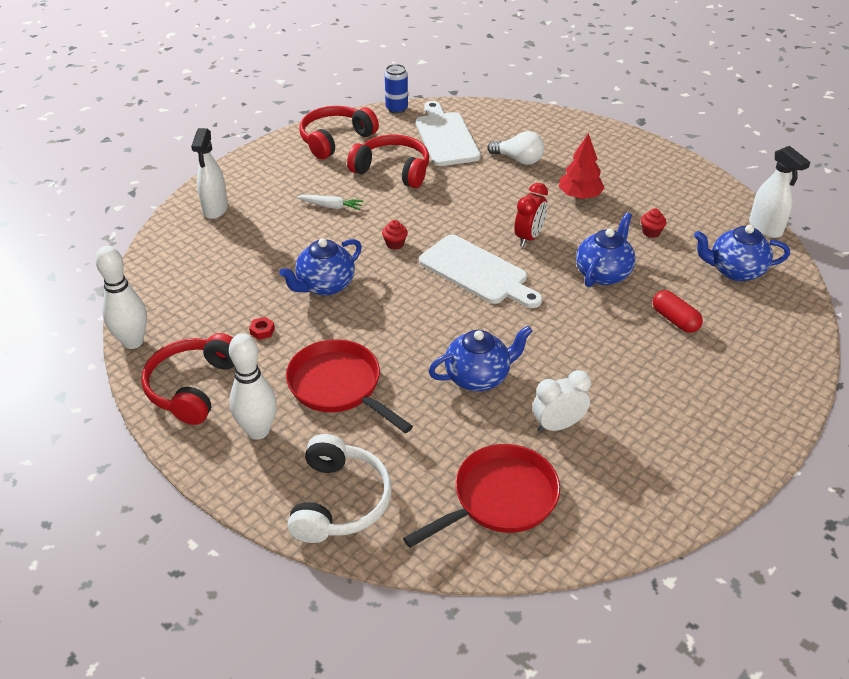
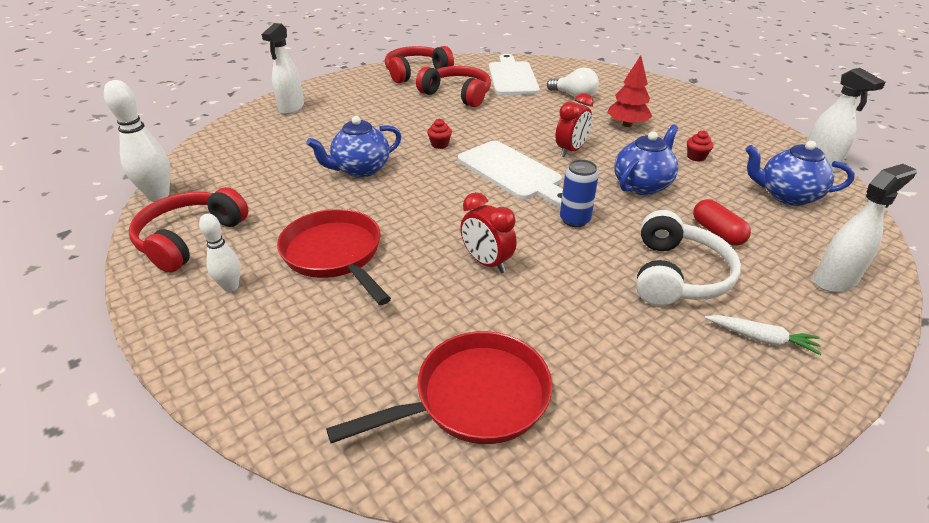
camera: 10 degrees right, 5 degrees down
(258, 431) = (231, 286): white bowling pin -> white bowling pin, size x0.60
(262, 331) = (283, 199): red nut -> none
(331, 206) = (392, 114): white carrot -> white carrot (761, 339)
(339, 501) = (281, 373): white headphones -> white headphones (677, 275)
(396, 109) = (475, 58): blue can -> blue can (574, 220)
(478, 377) = (486, 262): blue teapot -> red clock
(558, 425) = (566, 322): white clock -> none
(772, 357) = (835, 280): none -> white spray bottle

